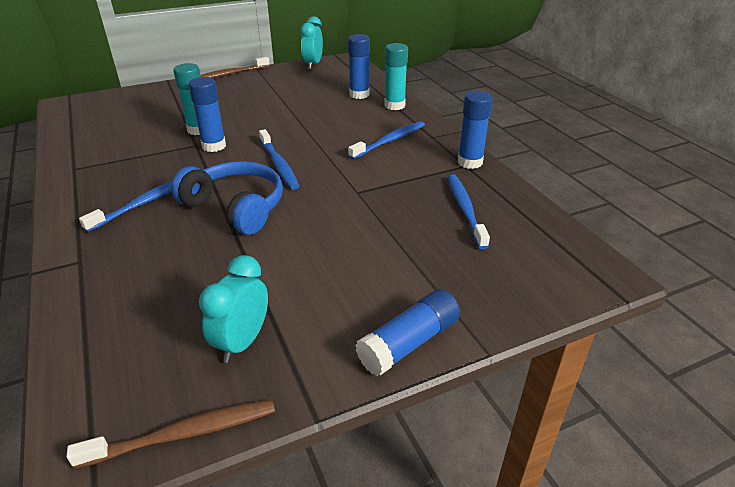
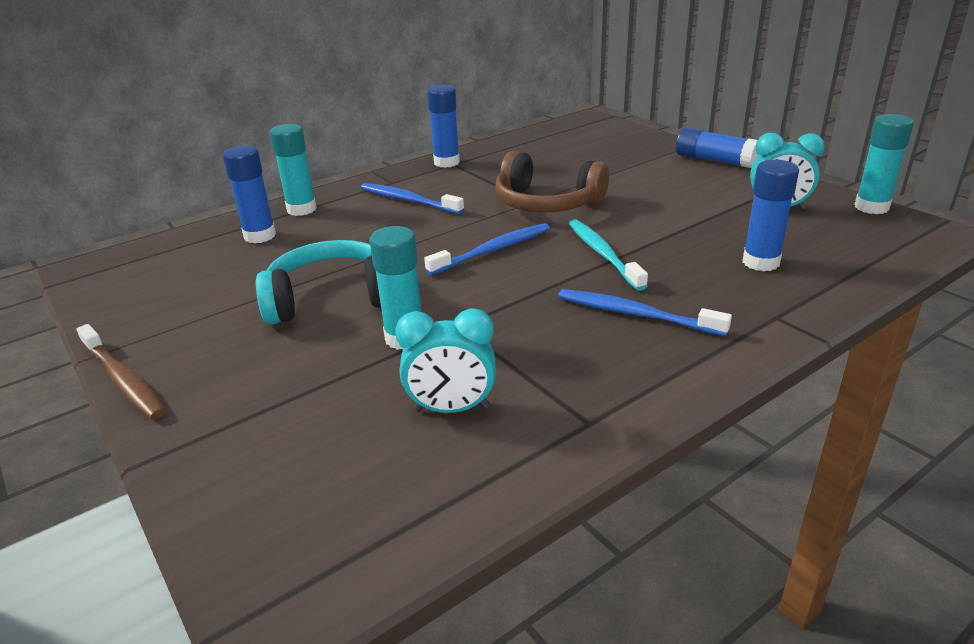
camera: 100 degrees left, 5 degrees down
(184, 434) = (871, 207): brown toothbrush -> turquoise glue stick
(214, 146) = (458, 308): blue glue stick -> blue glue stick (760, 262)
(236, 207) = (603, 254): blue headphones -> turquoise toothbrush
(259, 113) = (332, 298): none -> turquoise headphones
(313, 64) = (102, 295): turquoise clock -> turquoise clock (451, 409)
(347, 198) = (546, 203): none -> brown headphones
(465, 209) = (535, 158): blue toothbrush -> none

